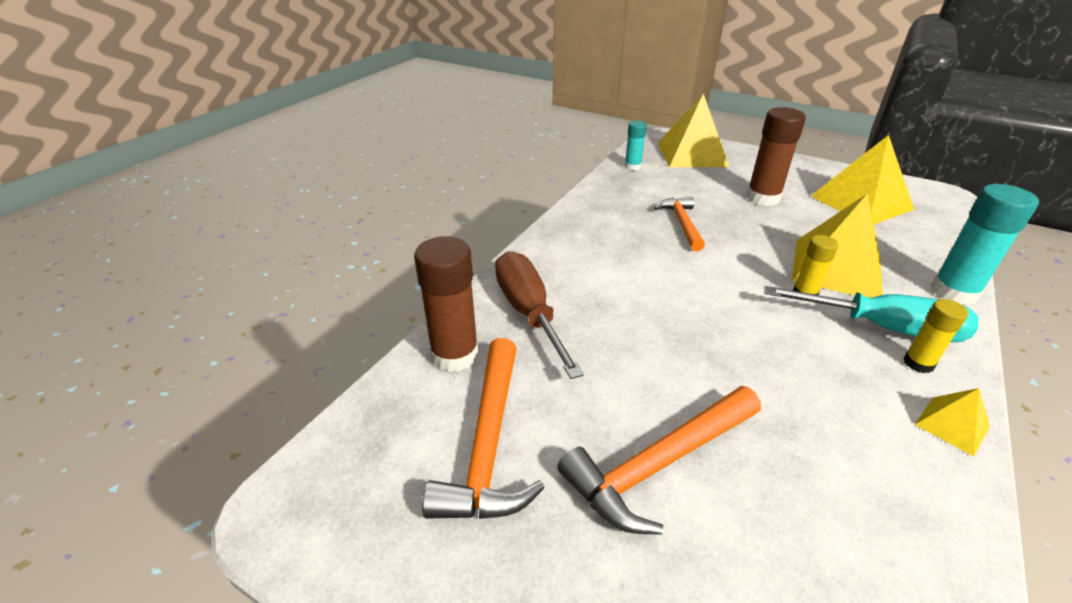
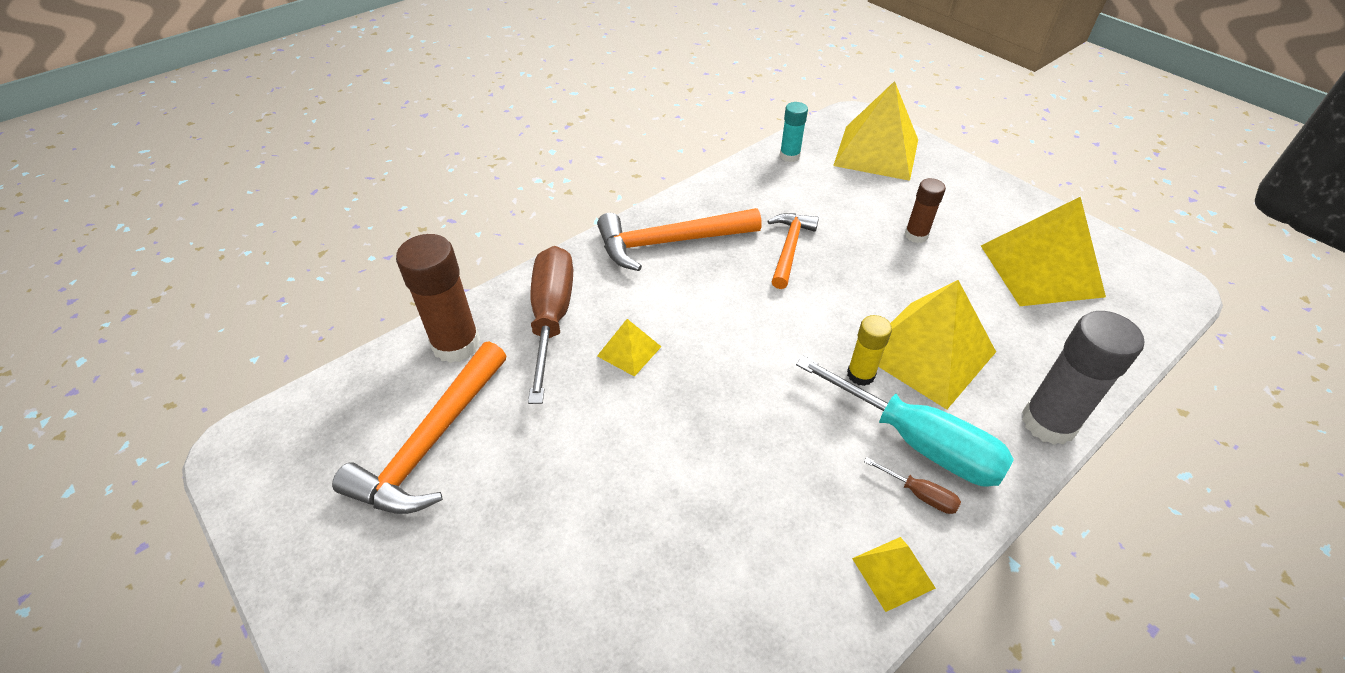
camera: 20 degrees right, 10 degrees up
(615, 321) = (629, 351): none -> yellow pyramid
(659, 465) = (564, 512): orange hammer -> orange hammer (669, 242)
(763, 198) = (916, 235): brown glue stick -> brown glue stick, size x0.57
(918, 363) = (920, 494): yellow glue stick -> brown screwdriver
(953, 292) = (1048, 423): turquoise glue stick -> grey glue stick

